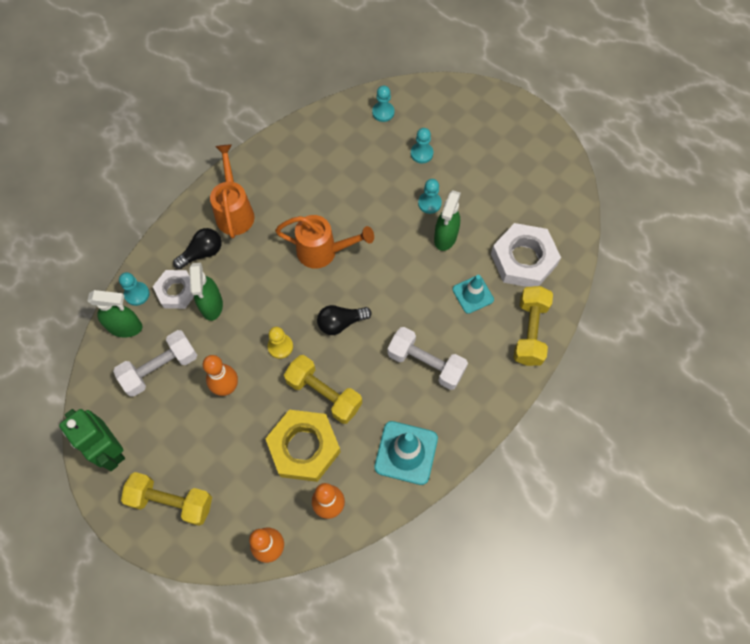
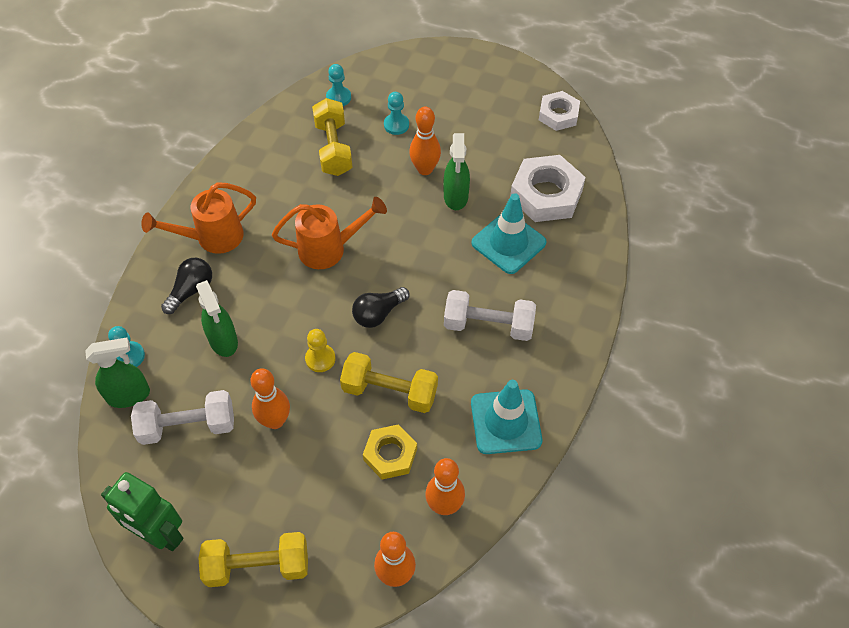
camera: 20 degrees left, 10 degrees down
(160, 368) = (188, 426): white dumbbell -> white dumbbell turned 45 degrees clockwise
(176, 291) = (176, 339): white nut -> white nut (558, 114)
(234, 211) = (212, 238): orange watering can -> orange watering can turned 90 degrees counterclockwise
(304, 447) = (390, 454): yellow nut -> yellow nut, size x0.62
(429, 203) = (425, 169): turquoise pawn -> orange bowling pin
(473, 294) = (508, 243): turquoise traffic cone -> turquoise traffic cone, size x1.55
(530, 332) = (583, 260): yellow dumbbell -> yellow dumbbell (333, 148)

